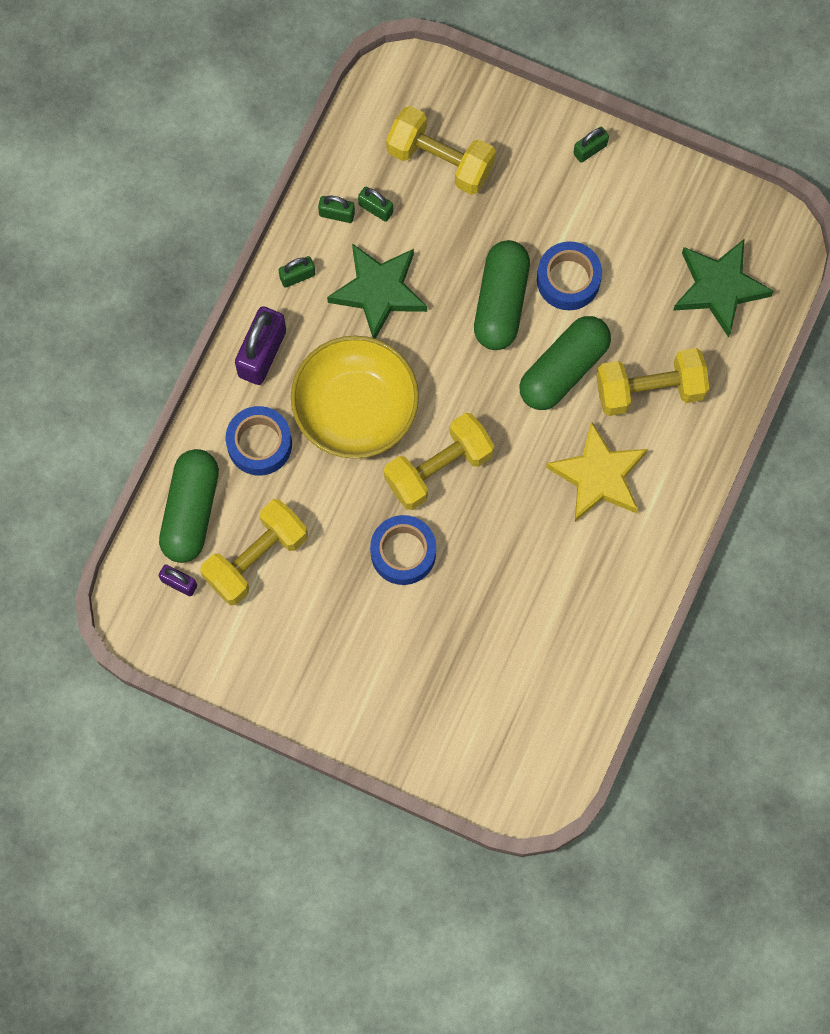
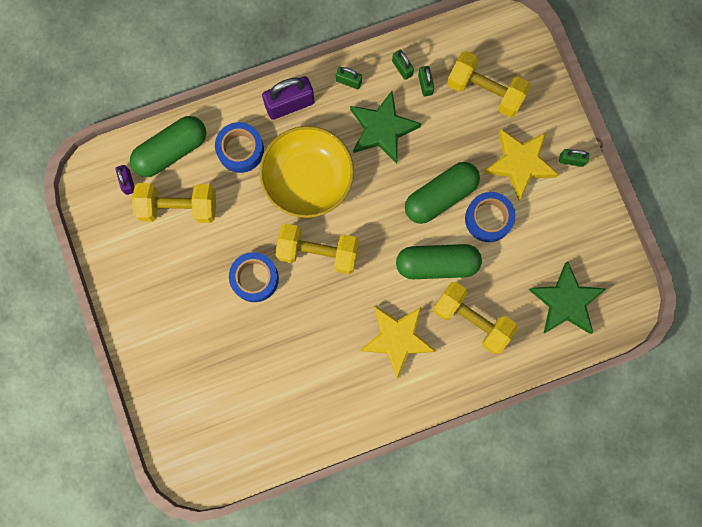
camera: 45 degrees right, 5 degrees up
(440, 160) = (485, 91): yellow dumbbell -> yellow dumbbell turned 45 degrees counterclockwise
(544, 199) = (519, 163): none -> yellow star

